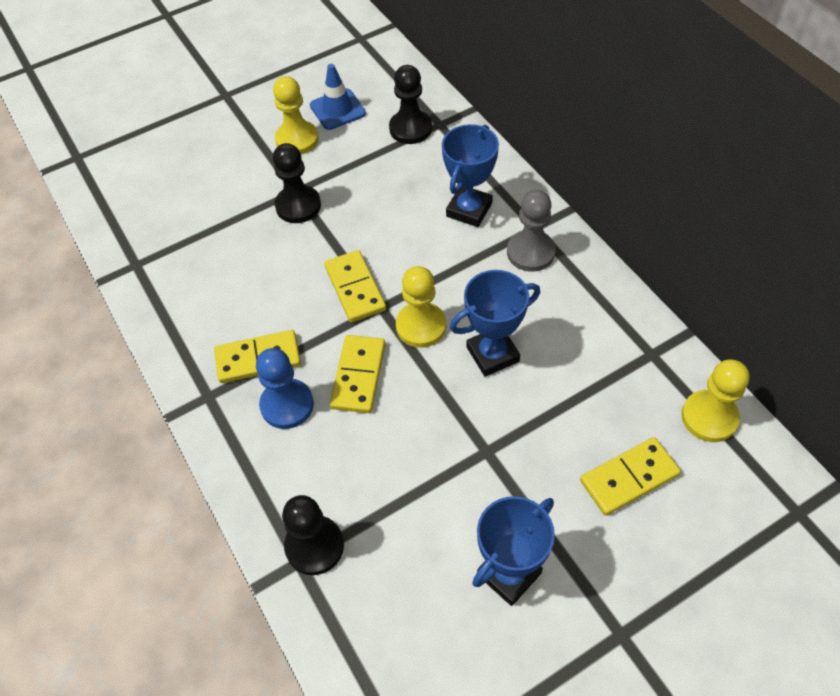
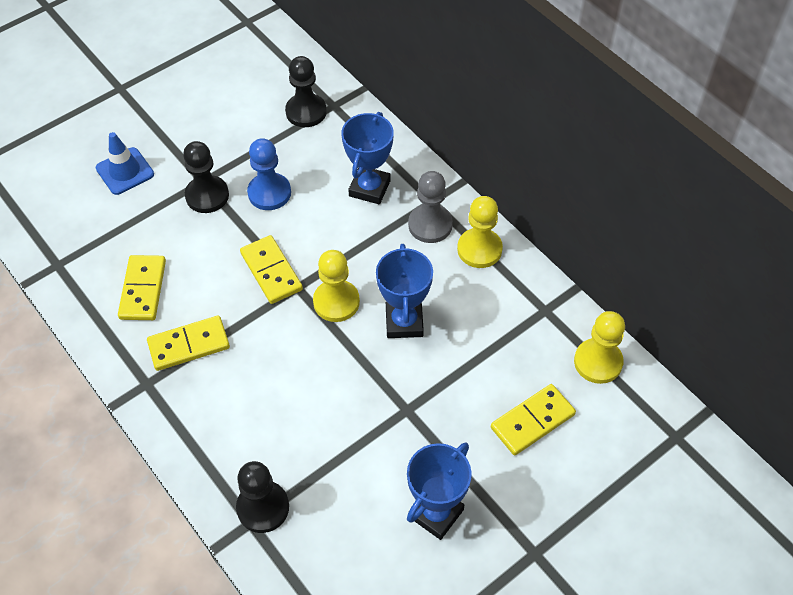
camera: 10 degrees left, 0 degrees up
(287, 405) = (221, 385): blue pawn -> blue pawn (269, 193)
(297, 139) = (197, 130): yellow pawn -> yellow pawn (479, 249)
(337, 109) = (233, 96): blue traffic cone -> blue traffic cone (125, 171)
(358, 376) = (284, 352): yellow domino -> yellow domino (143, 289)
(492, 354) = (404, 322): blue trophy -> blue trophy turned 60 degrees counterclockwise

